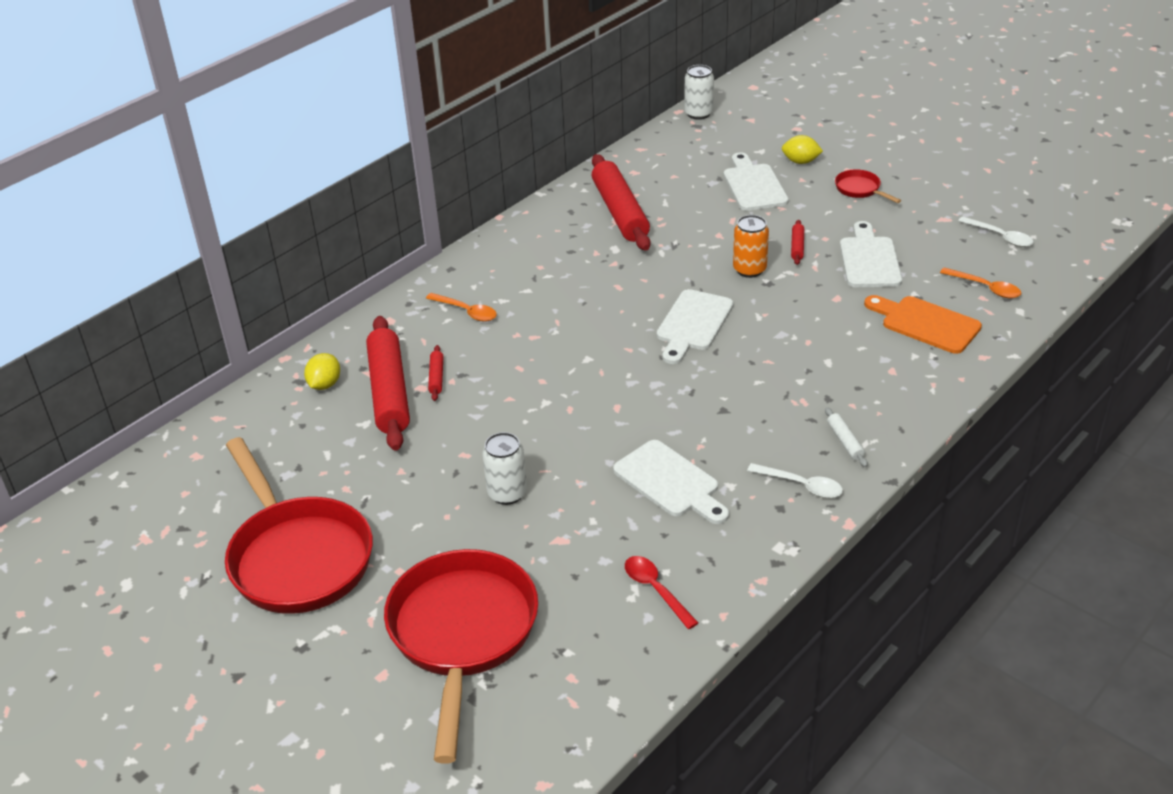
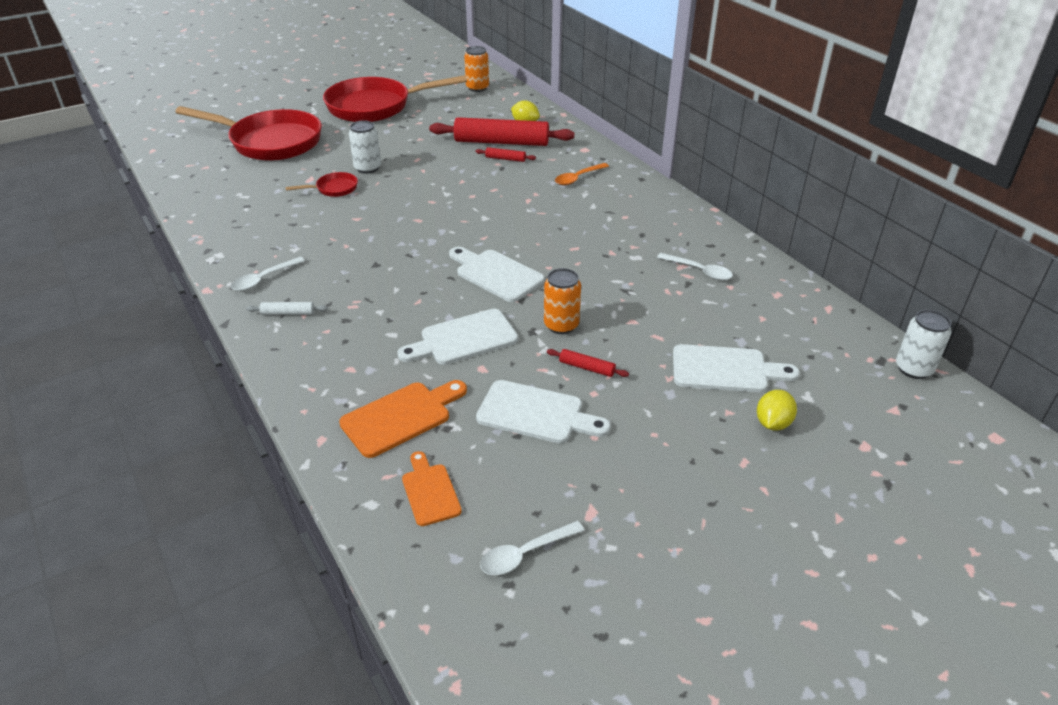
camera: 105 degrees right, 0 degrees up
(203, 462) = (477, 88): none -> orange can
(619, 212) = (699, 271): red rolling pin -> white spoon
(655, 590) = (235, 202): red spoon -> none
(670, 482) = (321, 226): white cutting board -> white cutting board (464, 339)
(860, 189) = (689, 456): red pan -> red pan (334, 189)
(985, 288) = (430, 491): orange spoon -> orange cutting board

